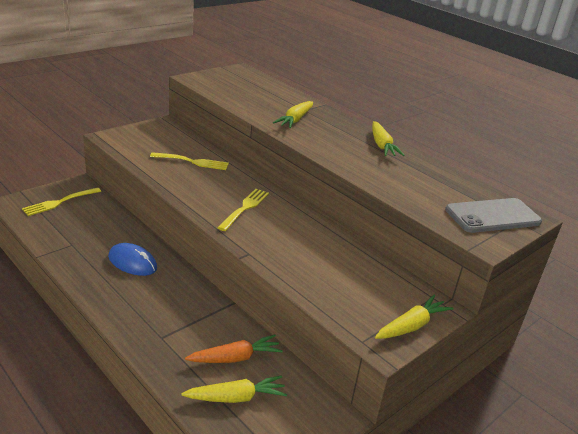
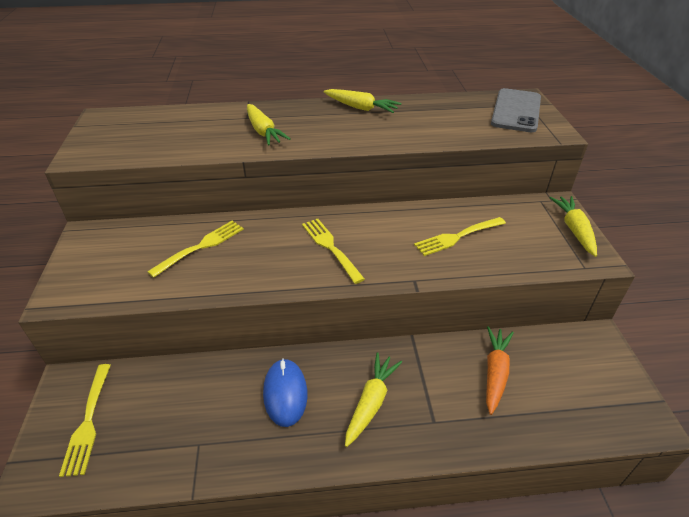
camera: 50 degrees left, 10 degrees up
(132, 262) = (285, 393): blue mouse -> blue mouse turned 75 degrees counterclockwise
(236, 397) = (550, 397): yellow carrot -> yellow carrot (371, 402)
(322, 261) = (457, 237): none -> yellow fork

